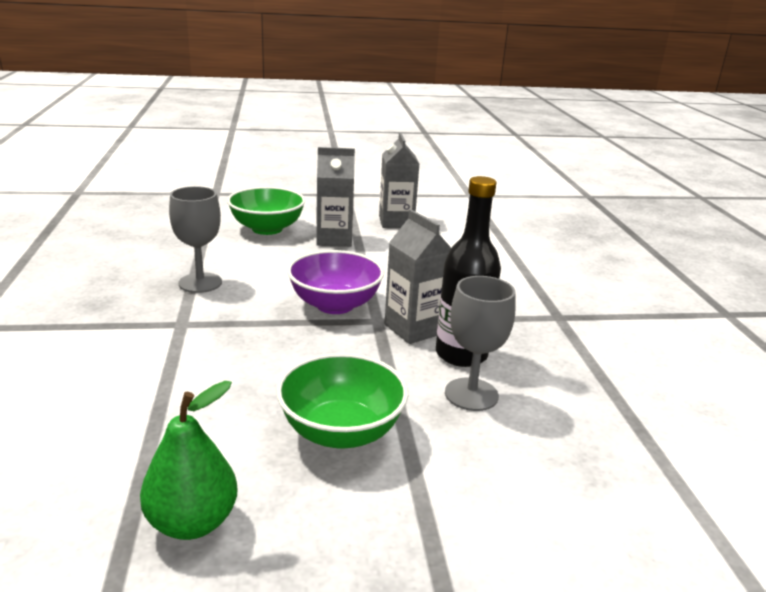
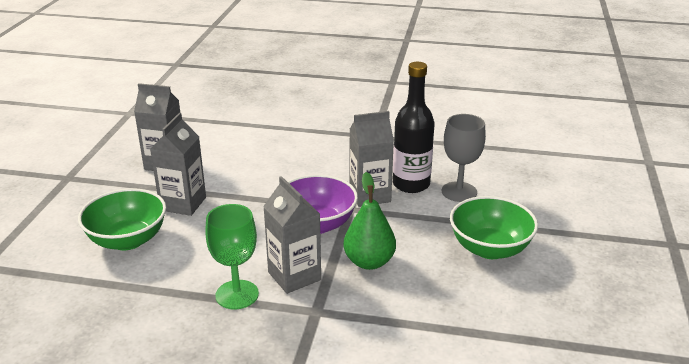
camera: 70 degrees left, 5 degrees up
(192, 522) = (571, 318): green pear -> green pear (369, 262)
(200, 283) = (237, 294): grey goblet -> green goblet
(236, 305) = (294, 276): none -> grey carton

